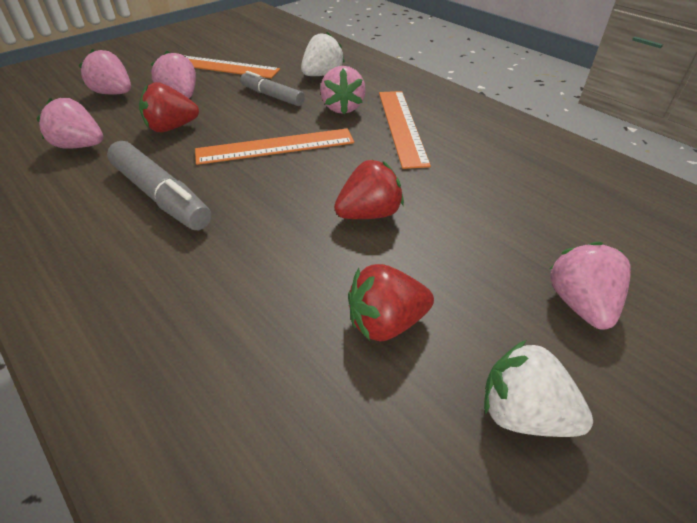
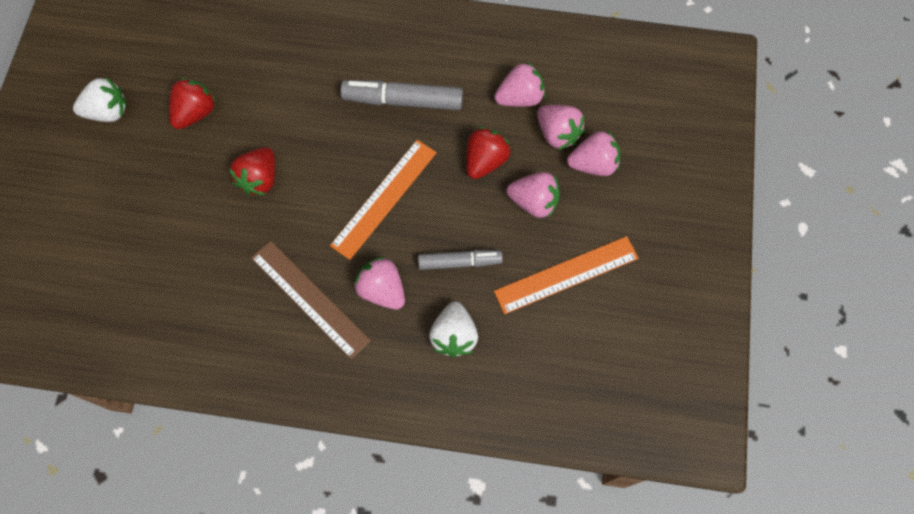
camera: 140 degrees right, 25 degrees up
(402, 126) = (309, 298): orange ruler -> brown ruler
(580, 304) = (99, 194): pink strawberry -> pink strawberry (557, 134)

